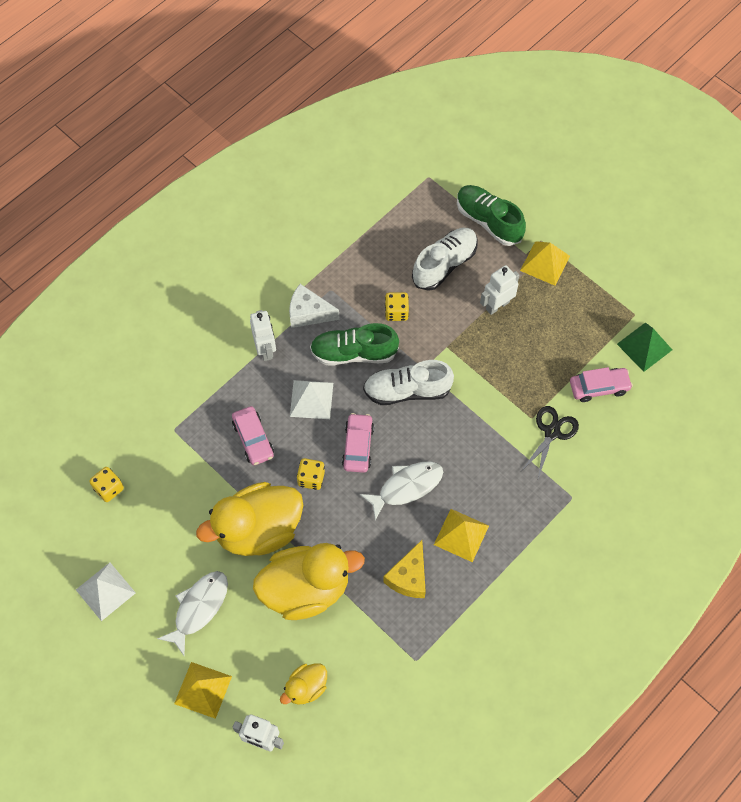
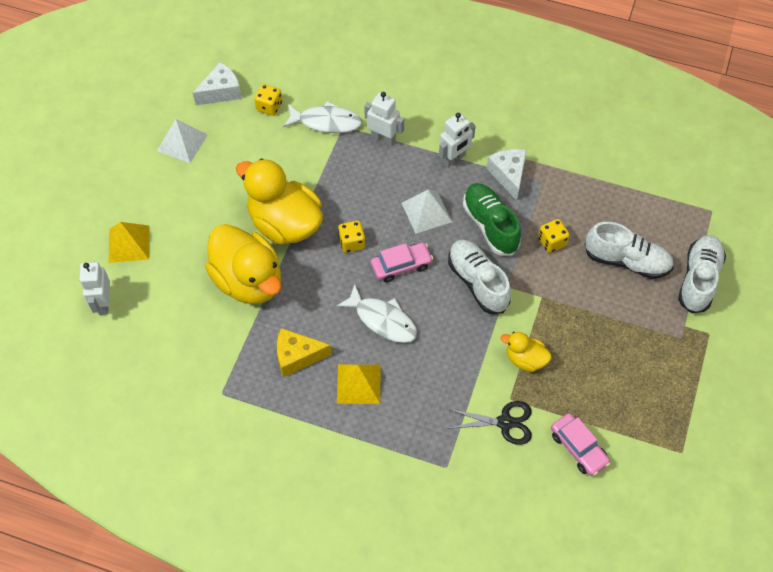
camera: 65 degrees right, 5 degrees down
(62, 528) = (221, 92): none -> white cheese
(199, 608) = (196, 211): white fish -> white fish (326, 122)
(253, 439) = (365, 185): pink car -> none
(306, 688) = (161, 317): yellow duck -> yellow duck (525, 359)
(488, 221) = (698, 279): green shoe -> white shoe
(497, 305) = (612, 322): white robot -> white robot (383, 138)
(545, 263) = (685, 346): yellow pyramid -> none
(644, 347) = (650, 475): green pyramid -> none

